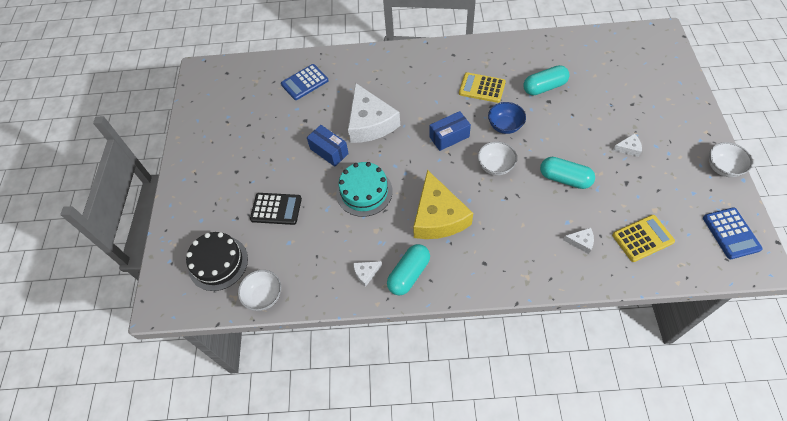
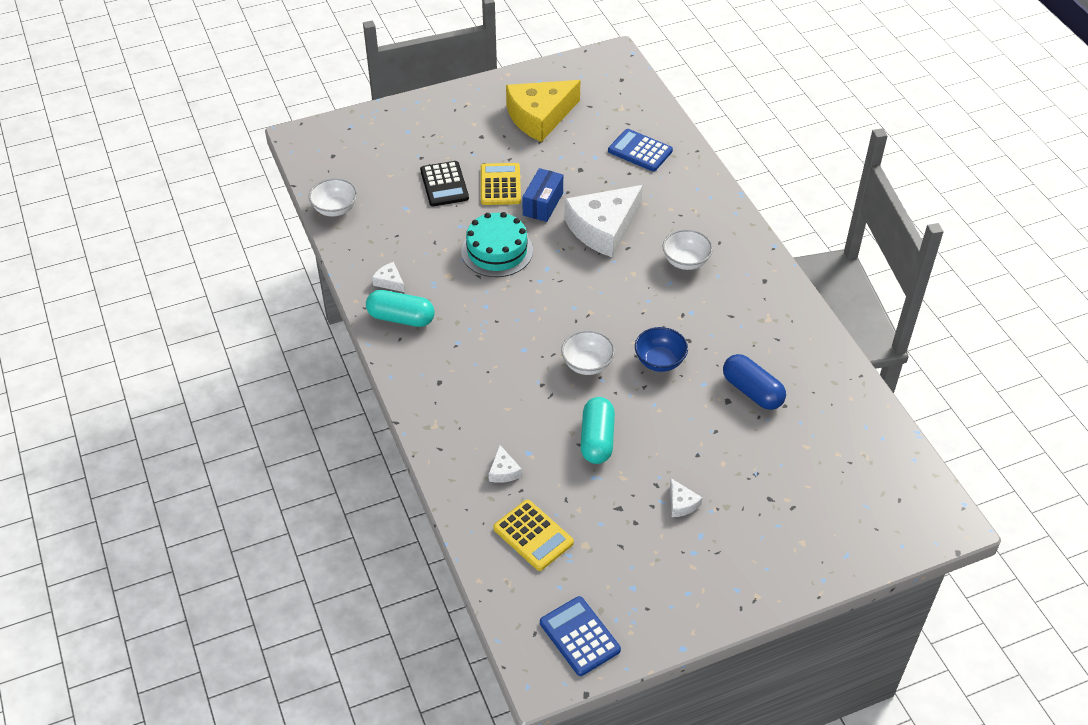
camera: 65 degrees right, 10 degrees down
(218, 263) = (361, 162): black cake -> none
(438, 216) = (488, 325): yellow cheese -> yellow cheese (539, 116)
(449, 137) = (615, 309): blue box -> none
(482, 88) = (716, 324): yellow calculator -> yellow calculator (500, 185)
(544, 87) = (752, 391): turquoise capsule -> blue capsule
(723, 168) = (694, 621): white bowl -> white bowl (686, 261)
(731, 233) = (579, 636): blue calculator -> blue calculator turned 90 degrees clockwise

